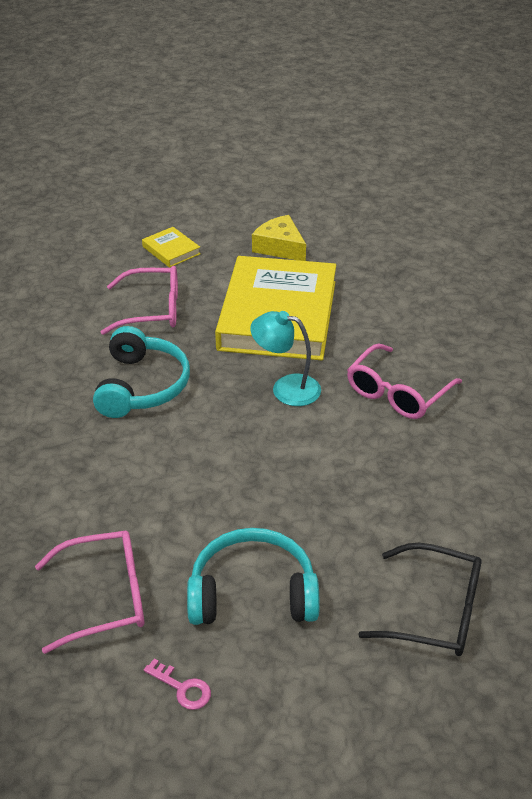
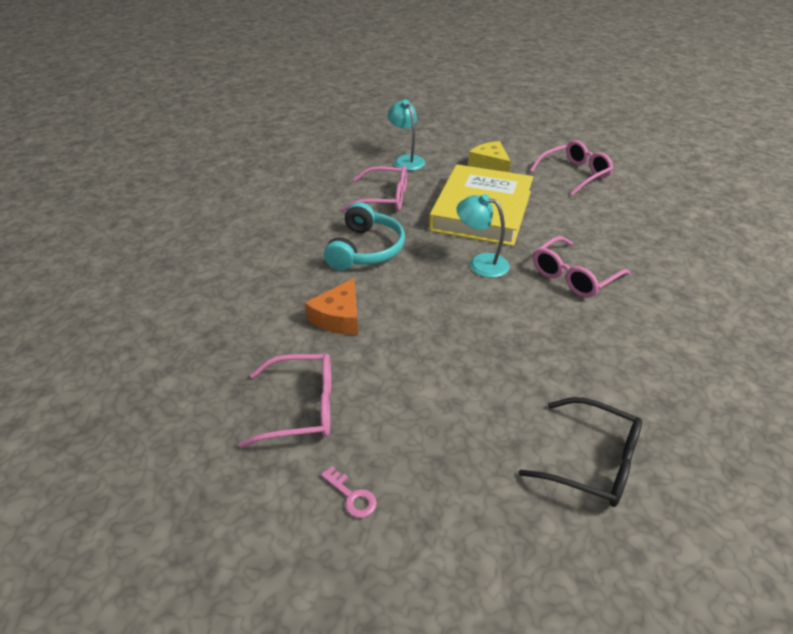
camera: 10 degrees right, 0 degrees up
(126, 480) = (339, 317): none -> orange cheese
(171, 250) = (406, 160): yellow book -> turquoise lamp
(252, 592) = (428, 421): turquoise headphones -> none
(387, 250) = (574, 174): none -> pink glasses

